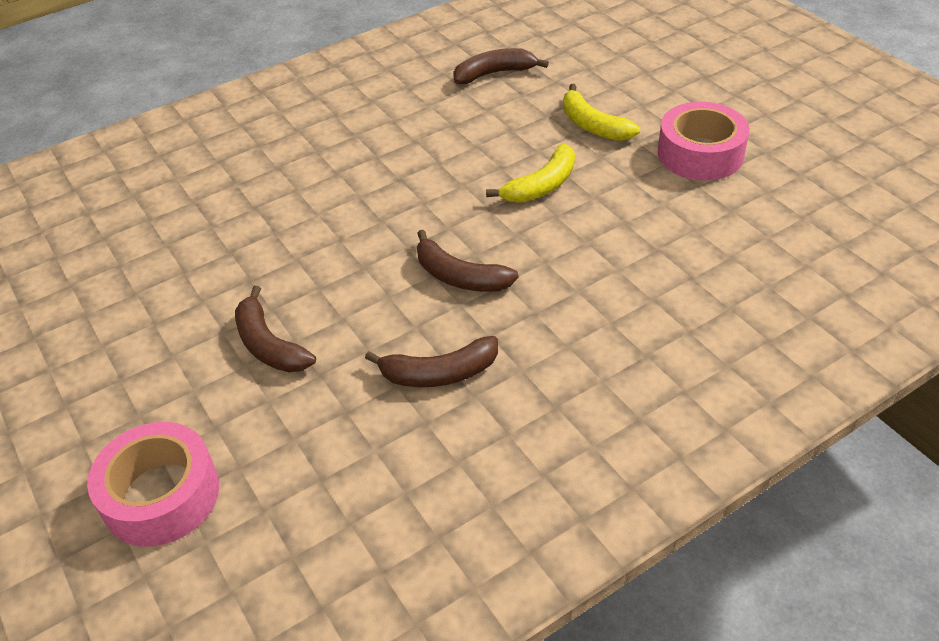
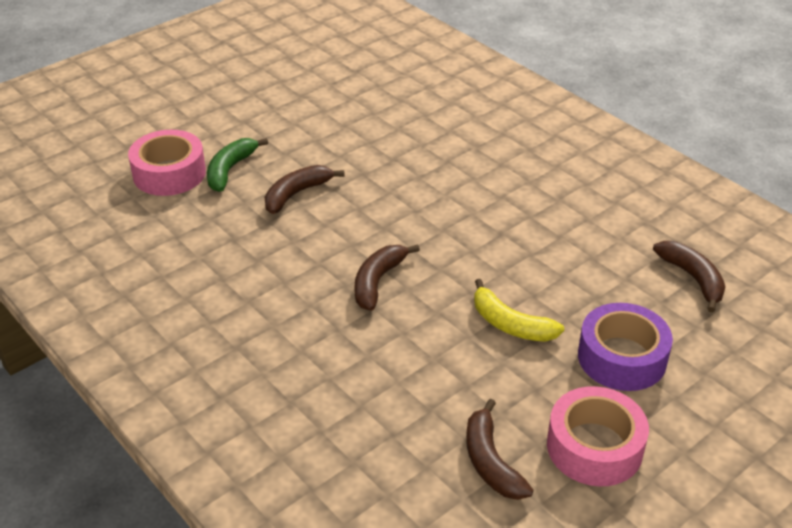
camera: 80 degrees right, 5 degrees down
(184, 418) = (230, 170): none -> green banana
(439, 373) = (269, 281): brown banana -> brown banana (490, 461)
(592, 125) = (622, 358): yellow banana -> purple tape

